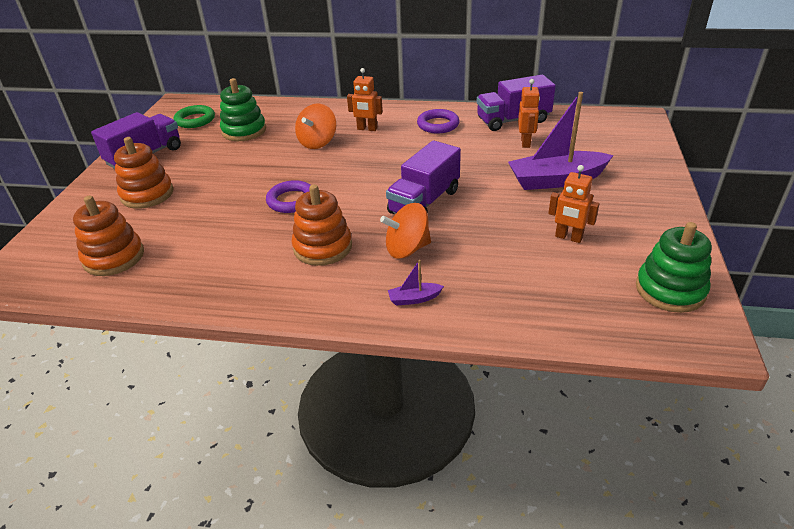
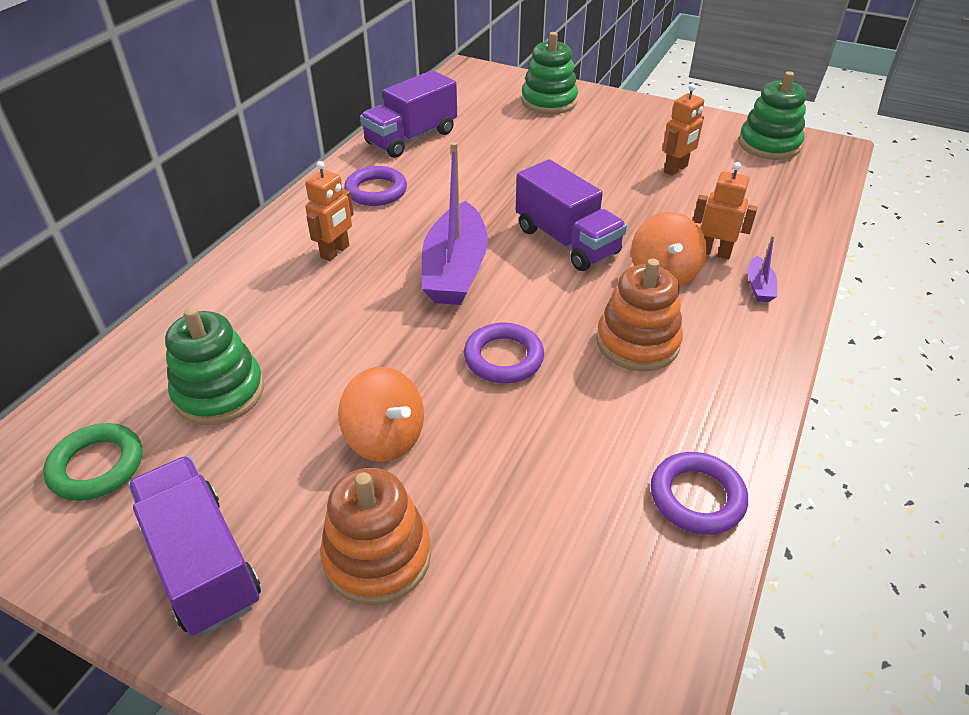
camera: 75 degrees left, 5 degrees up
(114, 257) = (584, 609): orange stacking toy -> none
(188, 287) = (697, 497): none -> purple ring
(318, 142) = (339, 307): orange spinning top -> orange spinning top (385, 437)
(513, 120) = (411, 138): purple truck -> purple truck turned 45 degrees clockwise
(526, 142) = (472, 144): orange robot -> orange robot (714, 252)
(556, 180) = (566, 147): purple boat -> purple boat (455, 269)
(626, 160) = (549, 101): none -> green stacking toy

